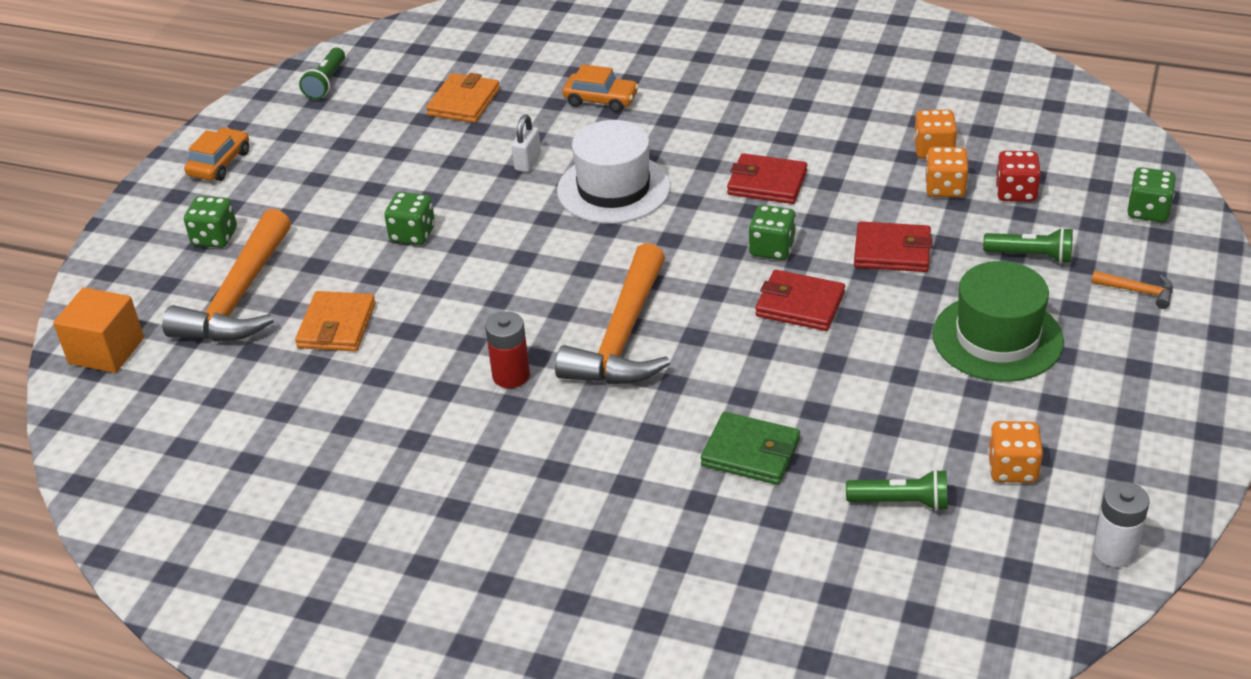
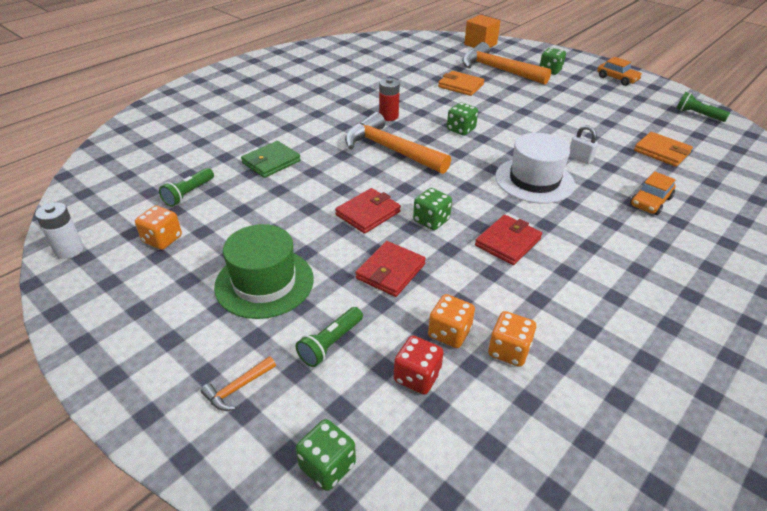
camera: 110 degrees right, 0 degrees up
(412, 234) = (523, 113): green dice -> green dice (461, 129)

